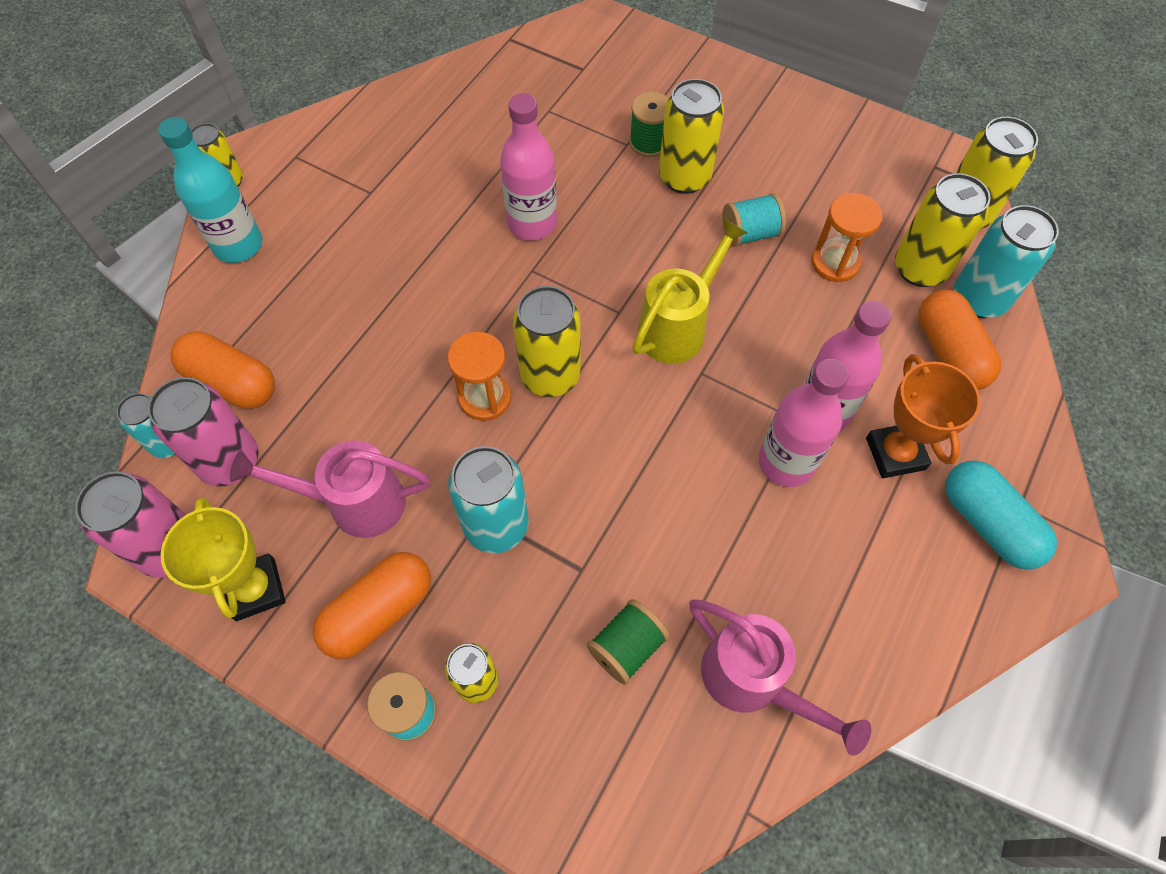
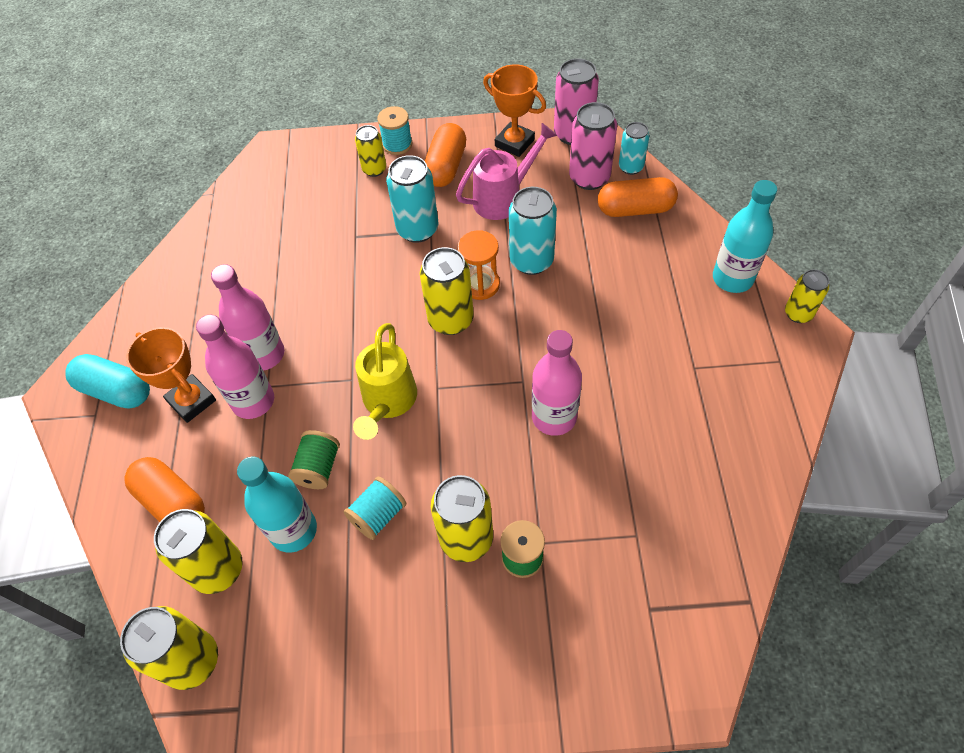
camera: 150 degrees right, 5 degrees down
(255, 589) = (514, 143): yellow trophy -> orange trophy
(626, 647) = (308, 219): green spool -> green spool (318, 468)
(752, 681) = (233, 240): pink watering can -> none
(835, 263) = (293, 530): orange hourglass -> turquoise bottle
(979, 299) = (158, 568): turquoise can -> turquoise can (531, 261)

